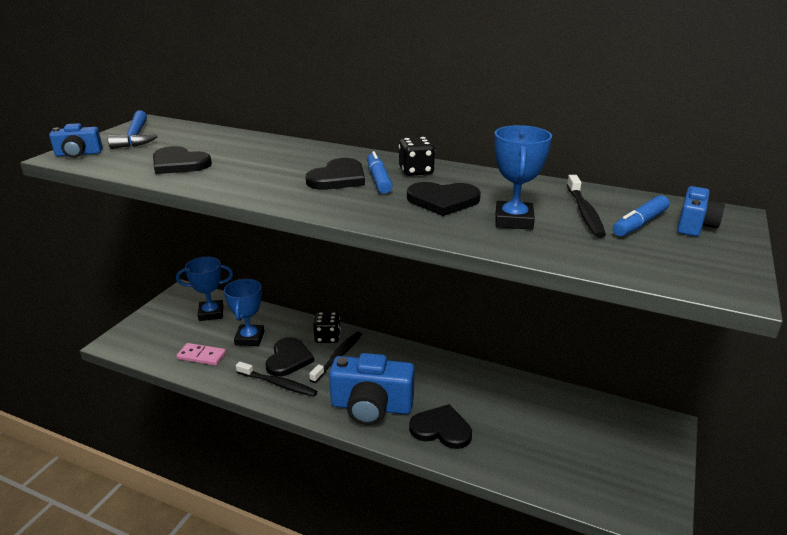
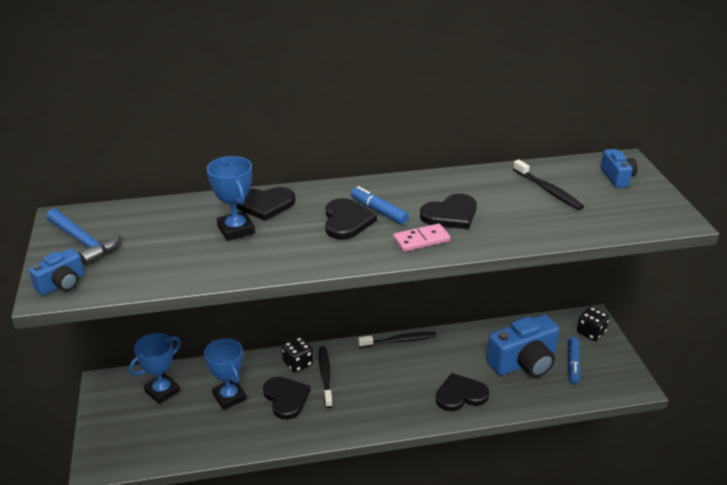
camera: 35 degrees left, 5 degrees up
(179, 164) = (186, 257): black heart -> black heart (265, 204)
(201, 356) = (204, 434): pink domino -> pink domino (421, 240)
(278, 384) = (302, 423): black toothbrush -> black toothbrush (399, 341)
(371, 407) = (395, 404): blue camera -> blue camera (524, 362)
(416, 171) = (394, 192): black dice -> black dice (591, 332)
(513, 220) = (516, 215): blue trophy -> blue trophy (236, 230)
(640, 223) = (588, 188): blue marker -> blue marker (573, 364)

